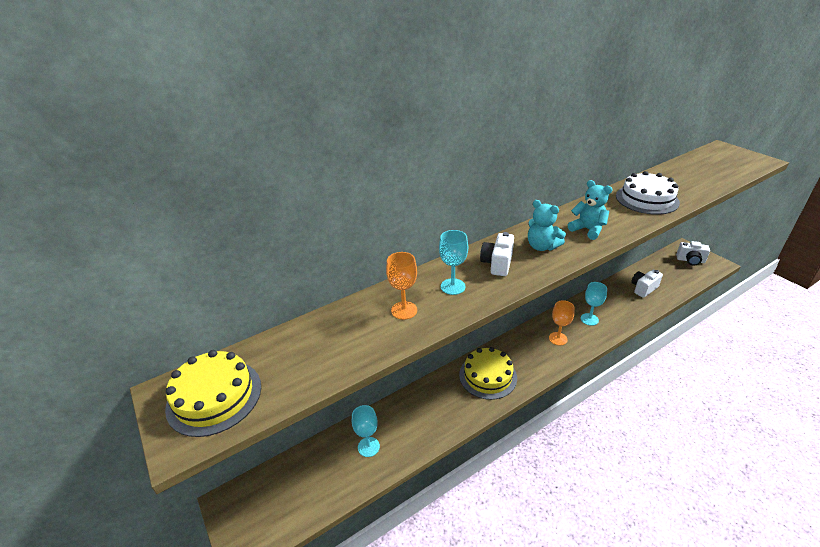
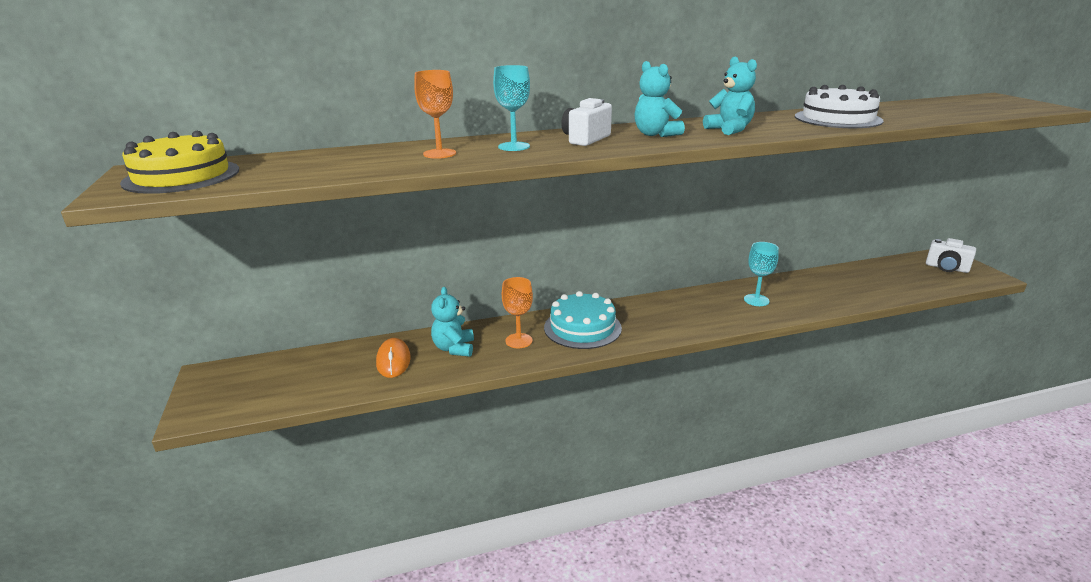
camera: 15 degrees right, 10 degrees down
(368, 447) = (393, 360): turquoise goblet -> orange mouse
(407, 421) = (454, 348): none -> turquoise teddy bear
(488, 376) = (582, 328): yellow cake -> turquoise cake
(558, 338) = (699, 310): orange goblet -> orange goblet (519, 341)
(643, 288) = (855, 284): white camera -> none

